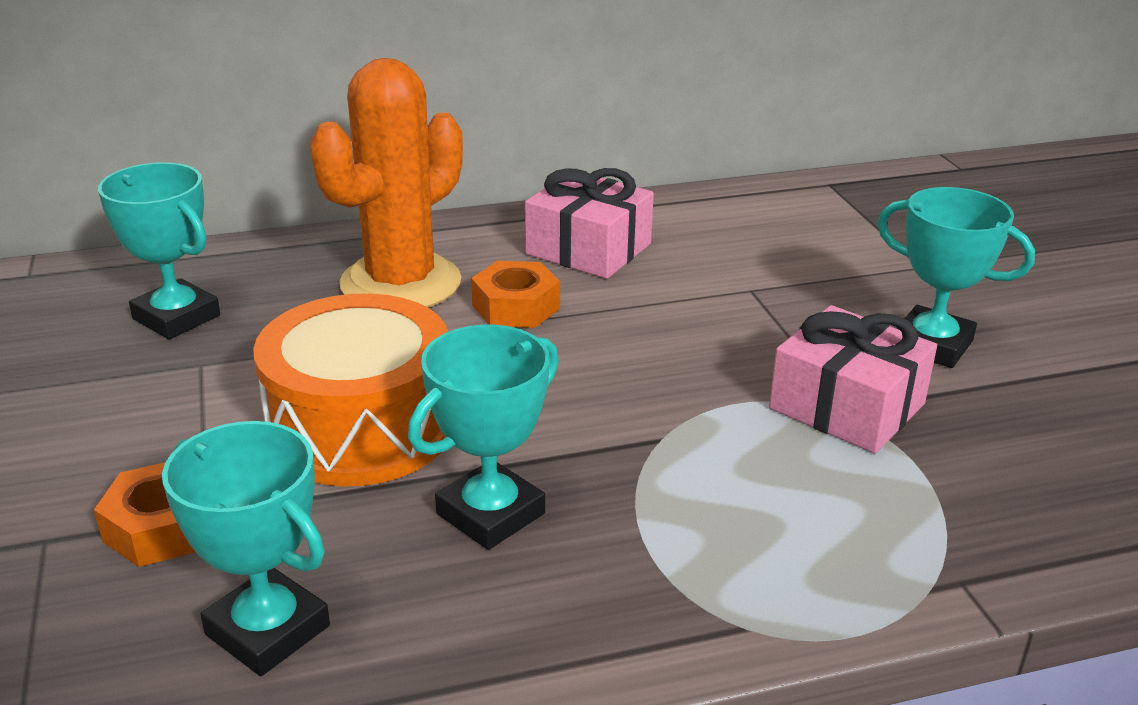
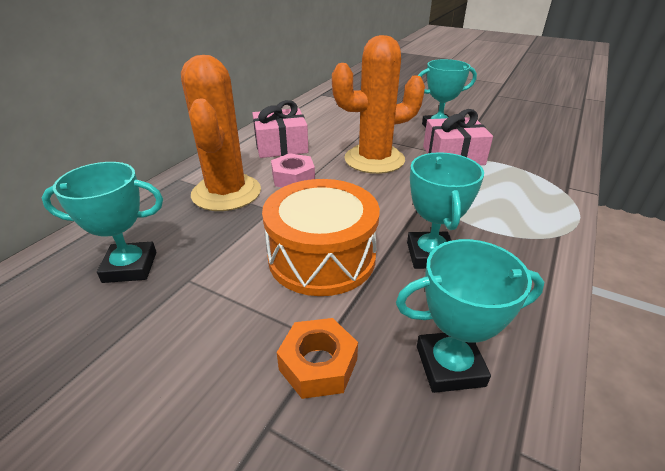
camera: 45 degrees left, 5 degrees up
(516, 307) = (293, 178): orange nut -> pink nut
(689, 341) = (374, 159): none -> orange cactus

